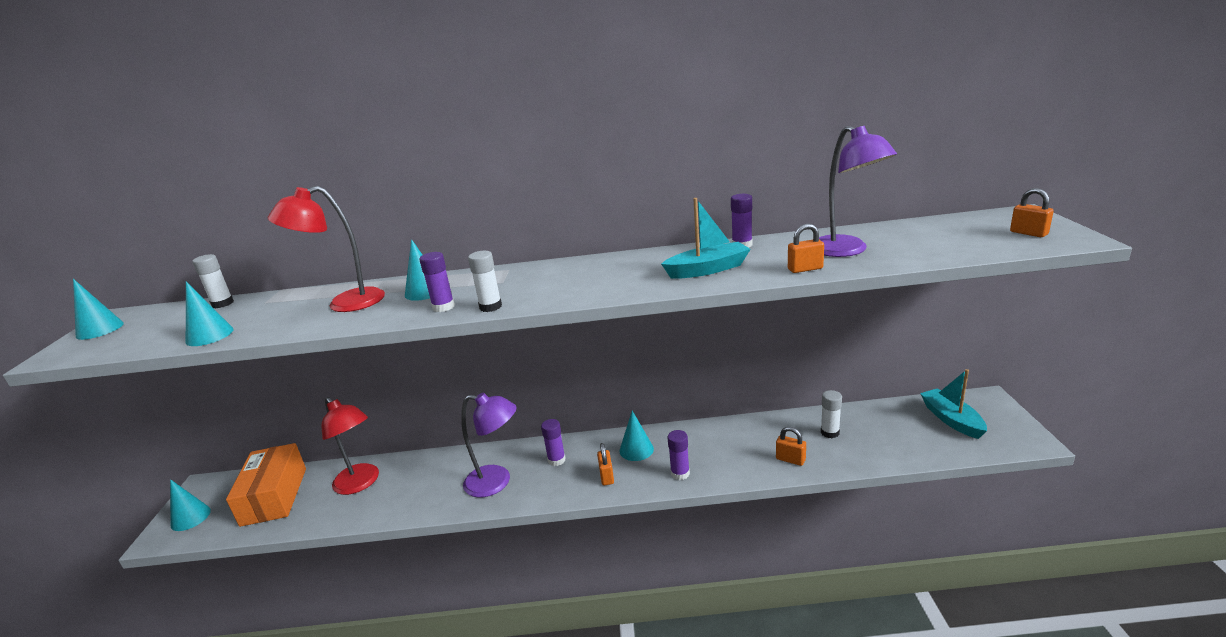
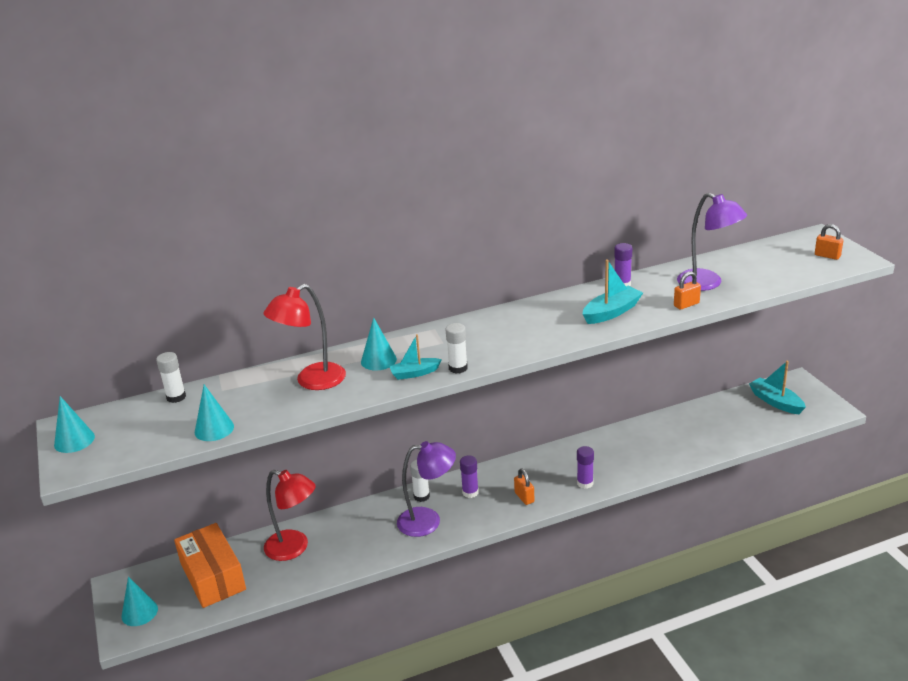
camera: 20 degrees left, 5 degrees up
(443, 307) = (414, 373): purple glue stick -> turquoise boat
(636, 449) = (536, 470): turquoise cone -> none
(790, 459) = (667, 455): orange padlock -> none
(830, 432) = (688, 428): white glue stick -> white glue stick (421, 496)

